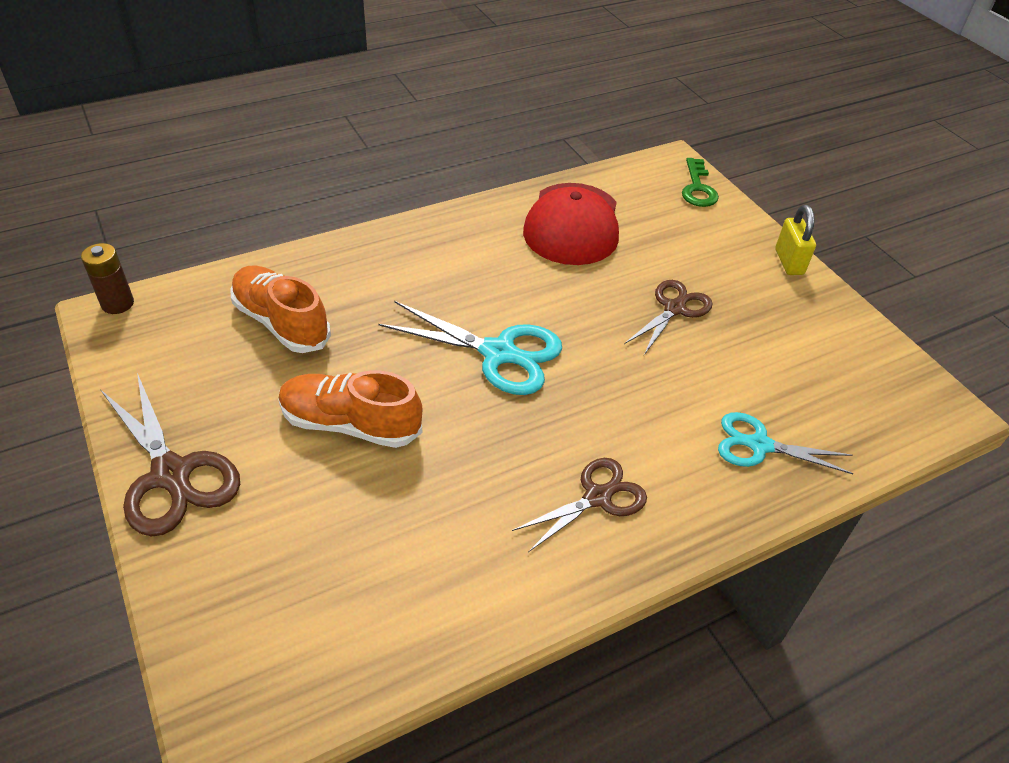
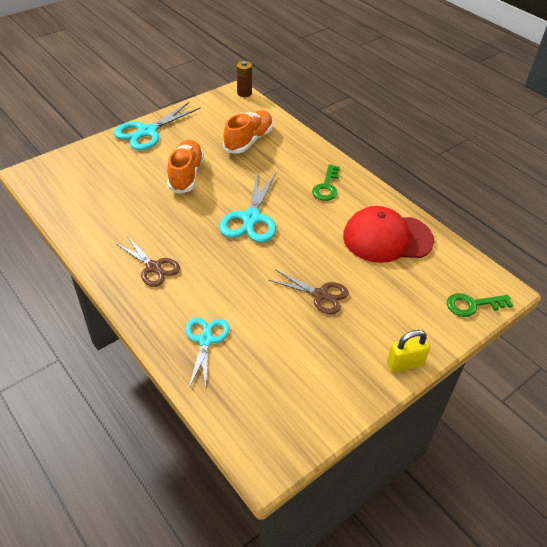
camera: 80 degrees right, 0 degrees up
(171, 474) = (147, 132): brown scissors -> turquoise scissors
(445, 256) = (326, 187): none -> green key

